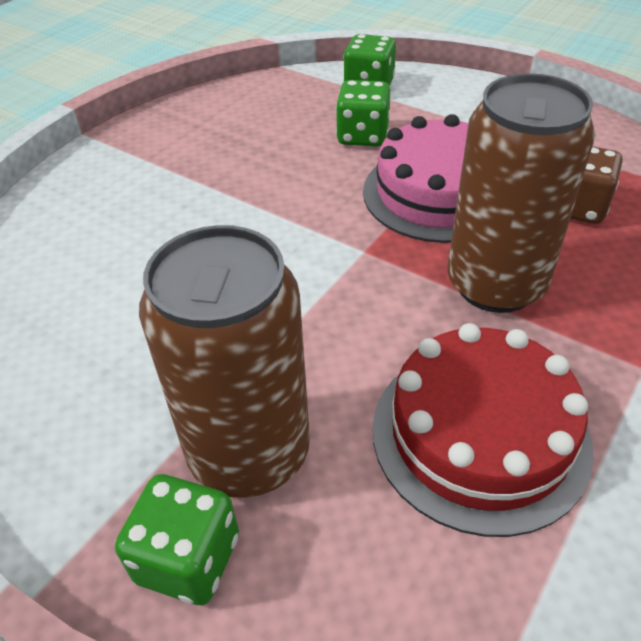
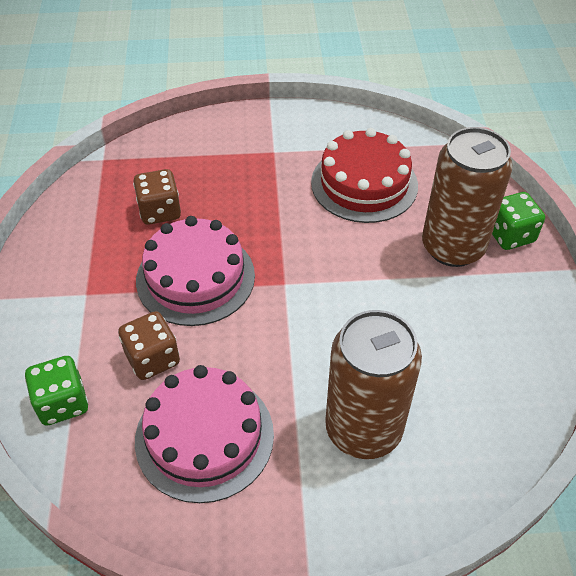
camera: 130 degrees left, 5 degrees up
(254, 134) = (204, 436): none -> pink cake
(363, 136) = (152, 358): green dice -> brown dice
(495, 284) = (263, 217): brown can -> brown can (363, 429)

